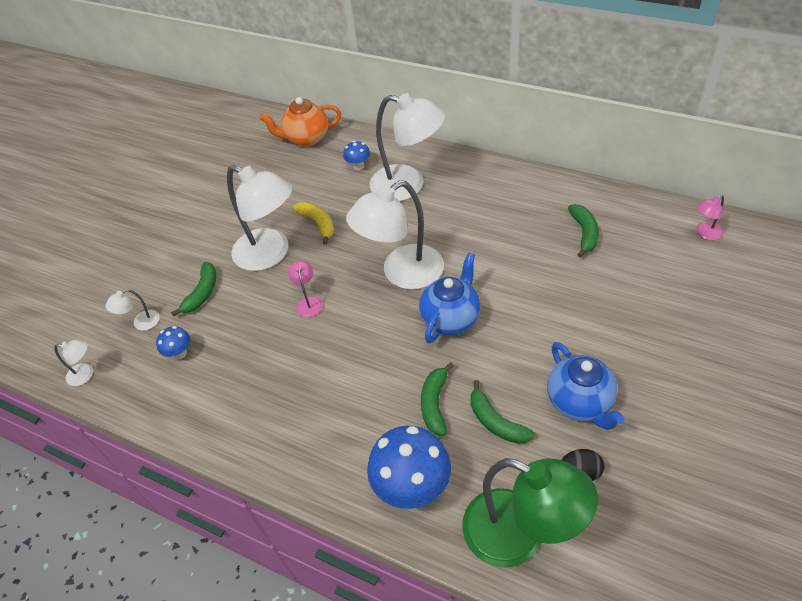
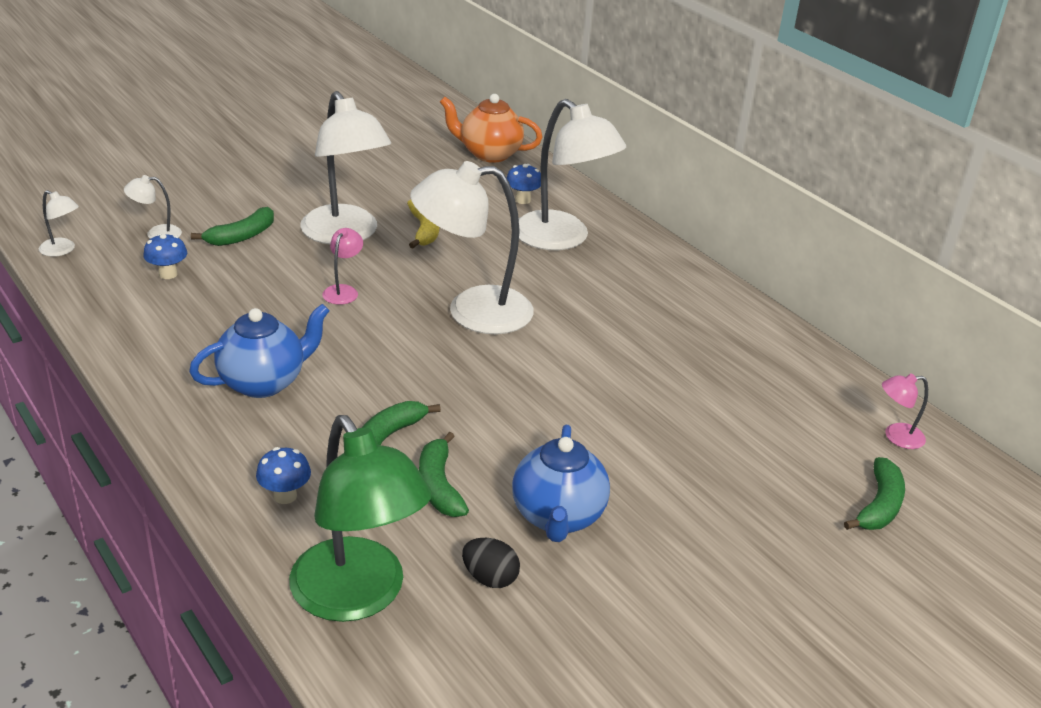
camera: 20 degrees right, 15 degrees down
(412, 487) = (285, 496): blue mushroom -> blue mushroom, size x0.49
(451, 318) = (485, 374): blue teapot -> blue teapot (264, 382)
(584, 233) = (732, 368): green banana -> green banana (879, 506)

